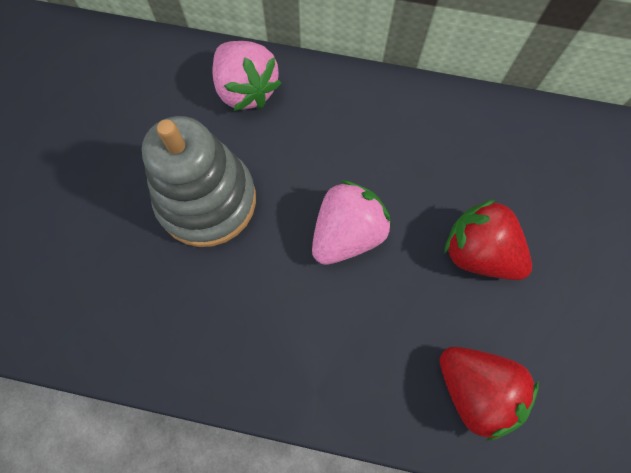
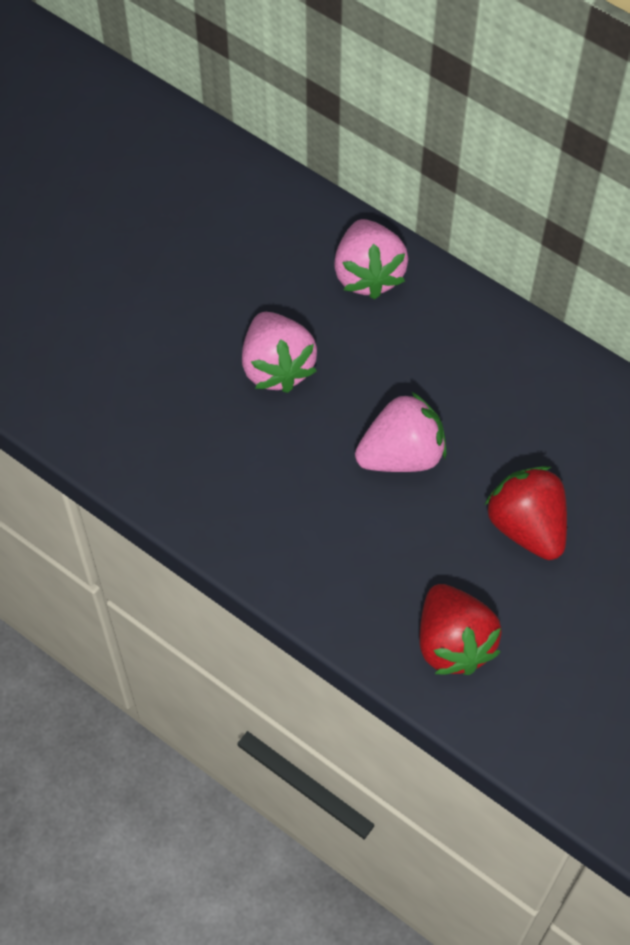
camera: 25 degrees right, 10 degrees down
(207, 200) = (277, 367): grey stacking toy -> pink strawberry

